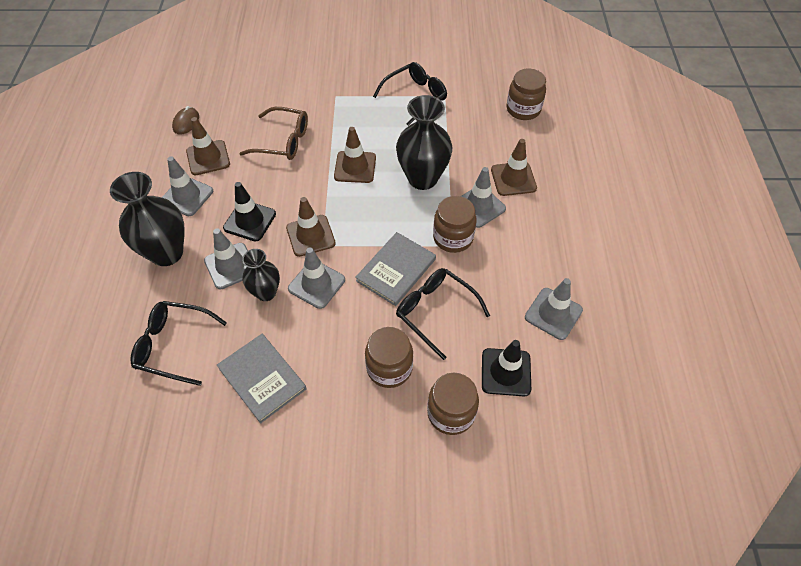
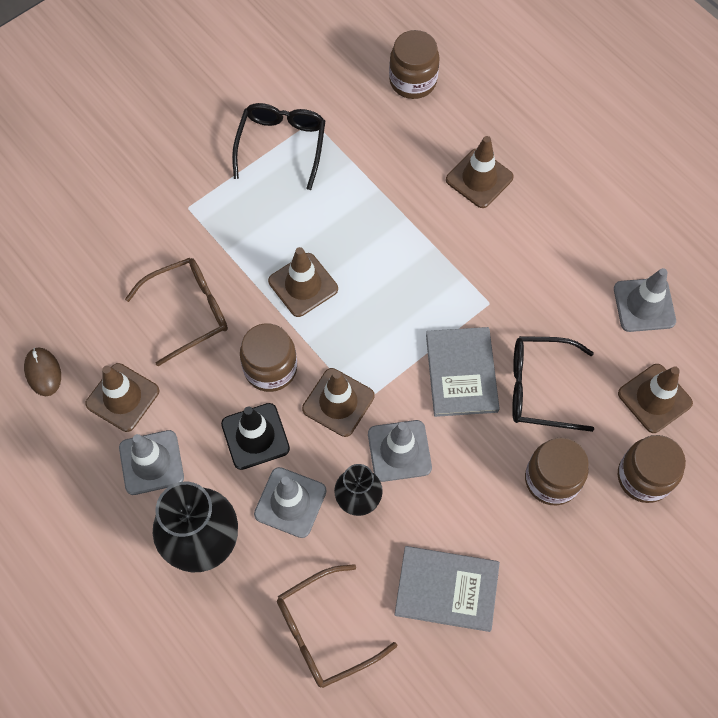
camera: 40 degrees left, 10 degrees up
(173, 345) = (324, 632): black glasses -> brown glasses
(422, 178) = (388, 246): black vase -> none
(453, 238) = (482, 293): brown jar -> brown jar (270, 368)
(479, 206) = (475, 237): grey traffic cone -> none
(506, 372) = (654, 398): black traffic cone -> brown traffic cone

